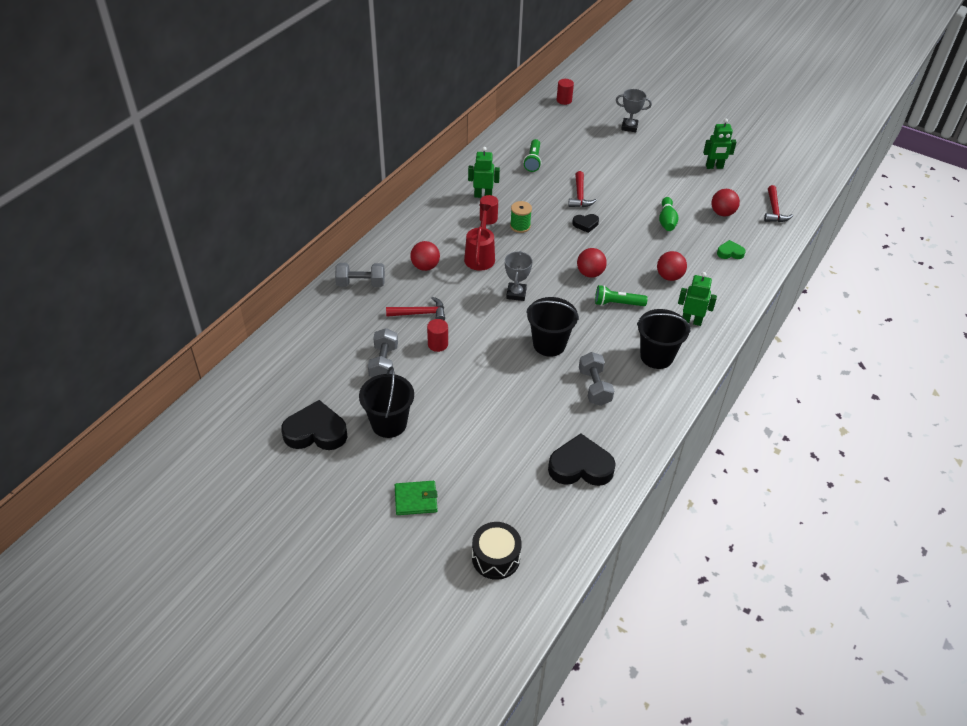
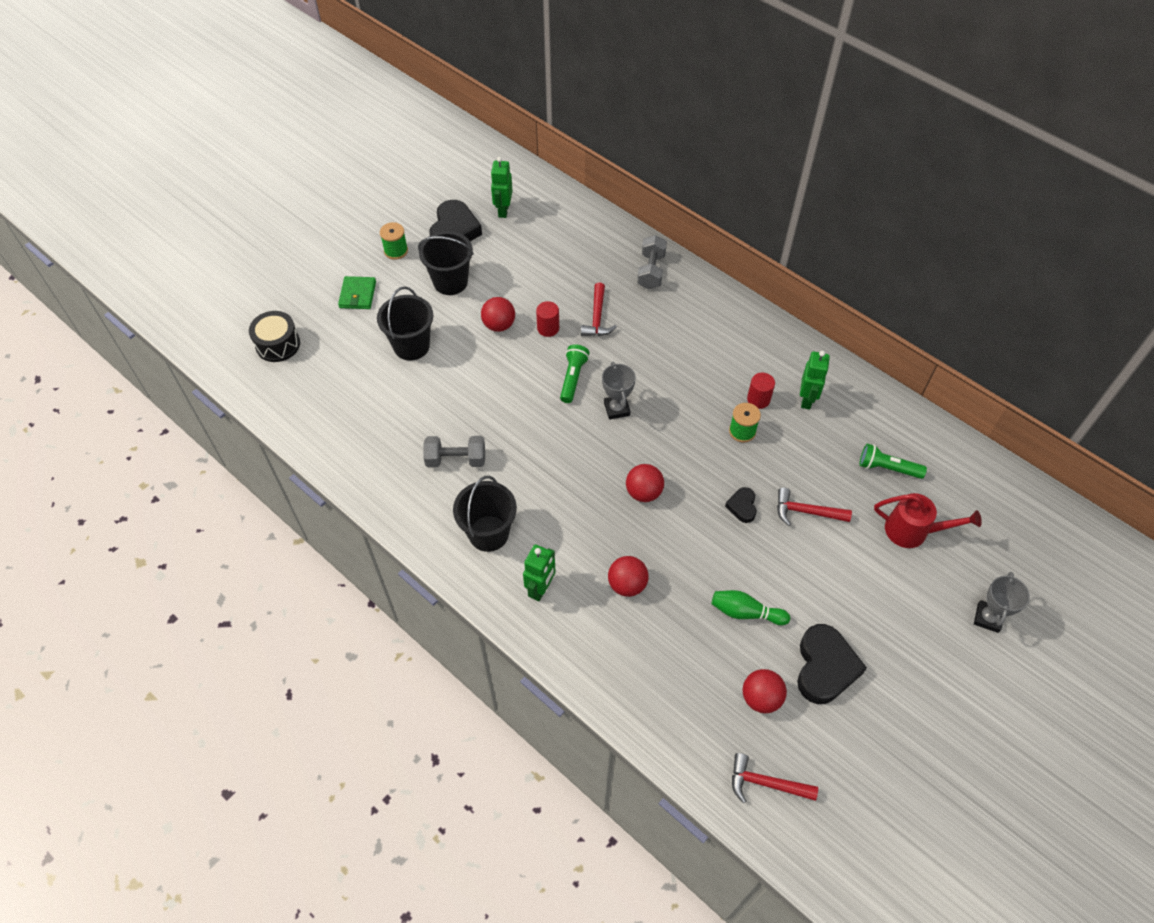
camera: 100 degrees right, 10 degrees up
(349, 478) = (396, 251): none -> green spool
(383, 363) = (530, 283): grey dumbbell -> none
(425, 266) = (673, 328): red ball -> red ball (499, 325)
(480, 256) = (687, 382): red watering can -> red watering can (913, 531)
(516, 294) = (616, 409): grey trophy -> grey trophy turned 60 degrees clockwise
(549, 344) = (529, 428): black bucket -> black bucket (411, 346)
(564, 100) = (1055, 537): red cylinder -> none
(580, 466) = (355, 426): black heart -> black heart (825, 667)
(617, 303) = (584, 511): green flashlight -> green flashlight (573, 378)
(714, 167) = (882, 722): green robot -> green robot (503, 210)
(730, 253) = (668, 680): green heart -> none

